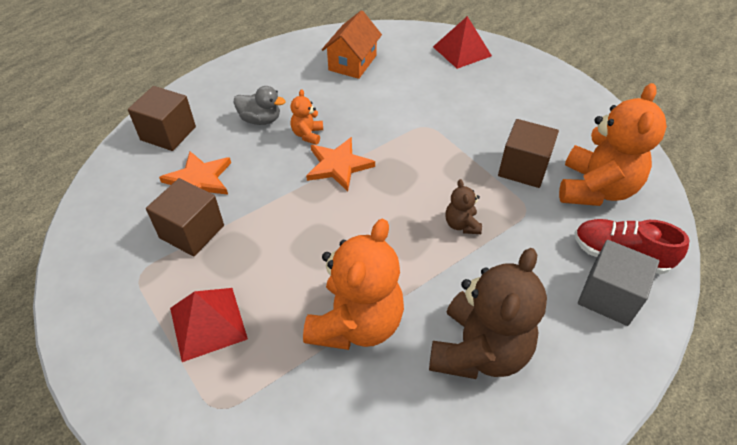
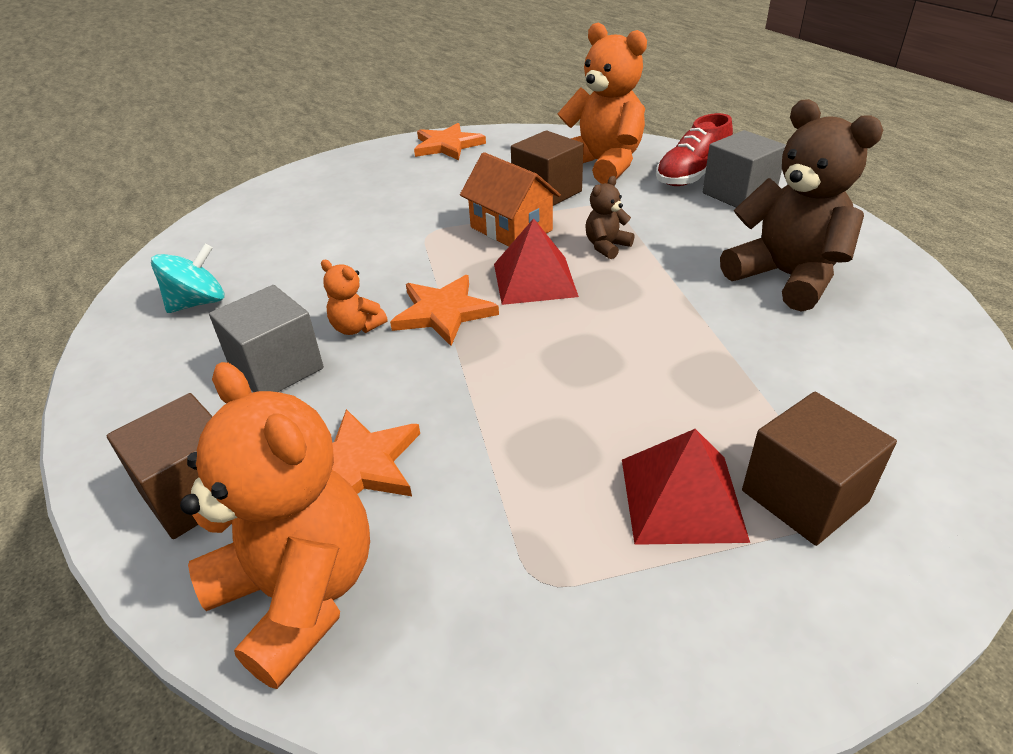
camera: 65 degrees left, 10 degrees down
(192, 232) = (477, 491): brown cube -> brown cube (804, 496)
(260, 120) = (276, 368): grey duck -> grey cube
(303, 66) = (198, 303): none -> turquoise spinning top
(352, 63) = (244, 259): orange house -> orange house (511, 229)
(356, 323) = (726, 352): orange teddy bear -> orange teddy bear (299, 594)
(461, 224) = (606, 246): brown teddy bear -> brown teddy bear turned 120 degrees clockwise
(462, 51) = (319, 180): red pyramid -> red pyramid (534, 280)
(559, 90) = (447, 145): none -> orange star

